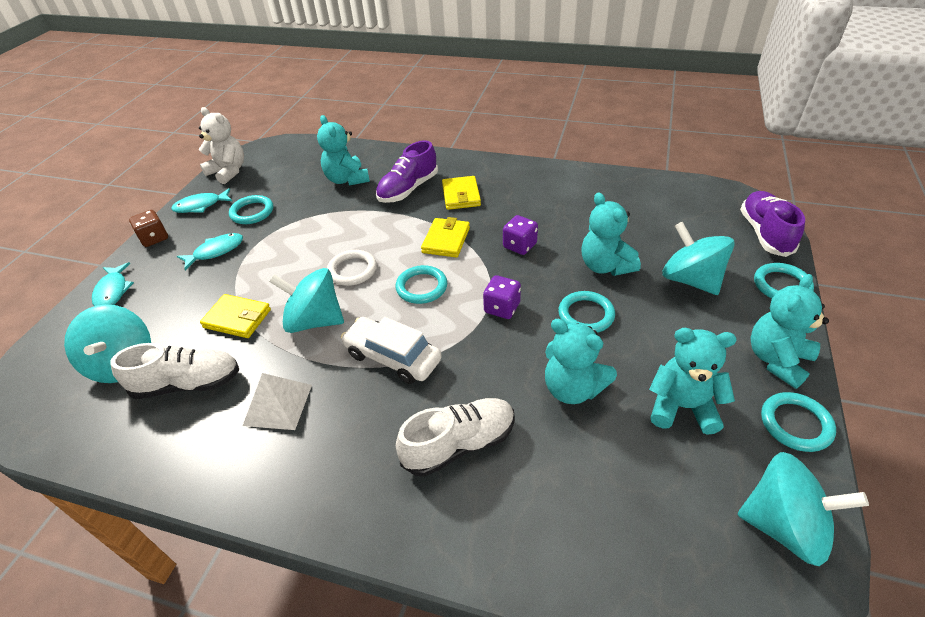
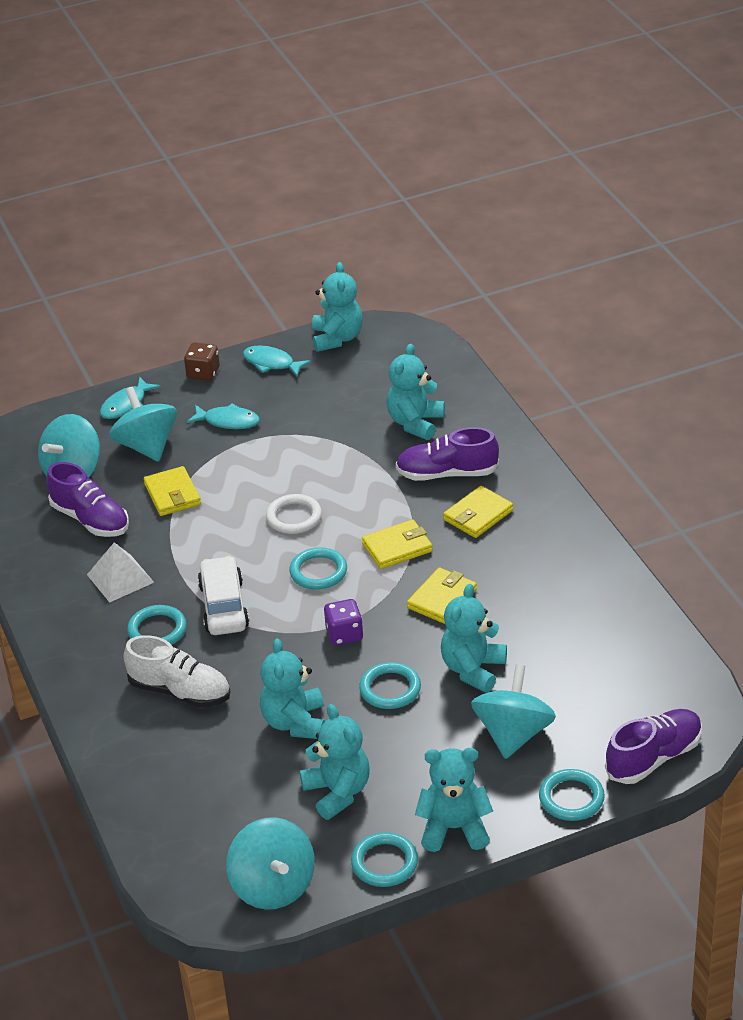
camera: 50 degrees right, 5 degrees down
(187, 383) = (90, 519): white shoe -> purple shoe
(228, 172) = (337, 338): white teddy bear -> turquoise teddy bear
(252, 212) = (299, 401): turquoise ring -> turquoise ring (157, 630)
(315, 321) = (215, 538): turquoise spinning top -> turquoise spinning top (147, 446)
(519, 246) = (442, 599): purple dice -> yellow wallet

